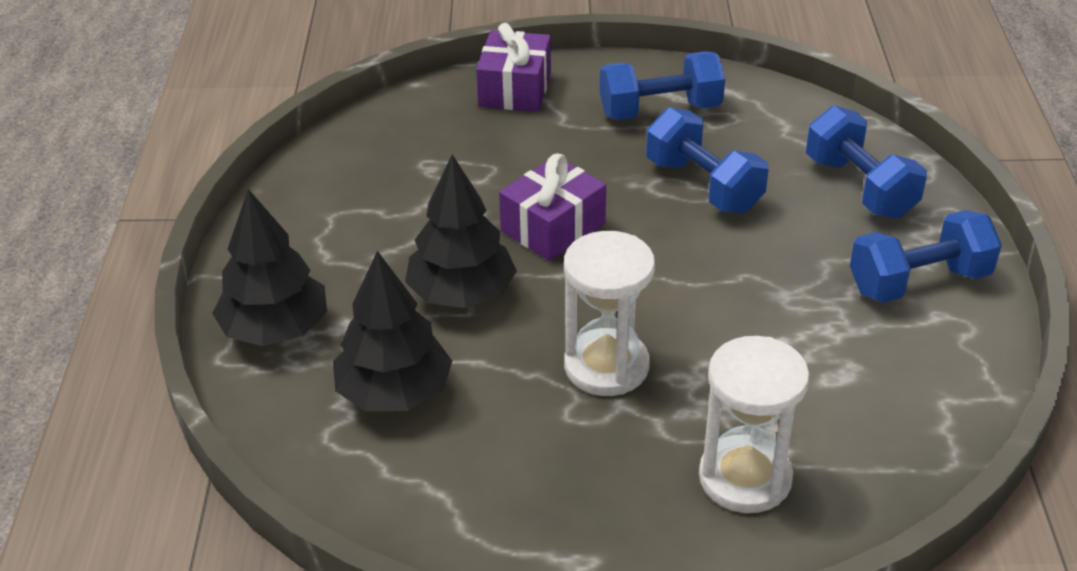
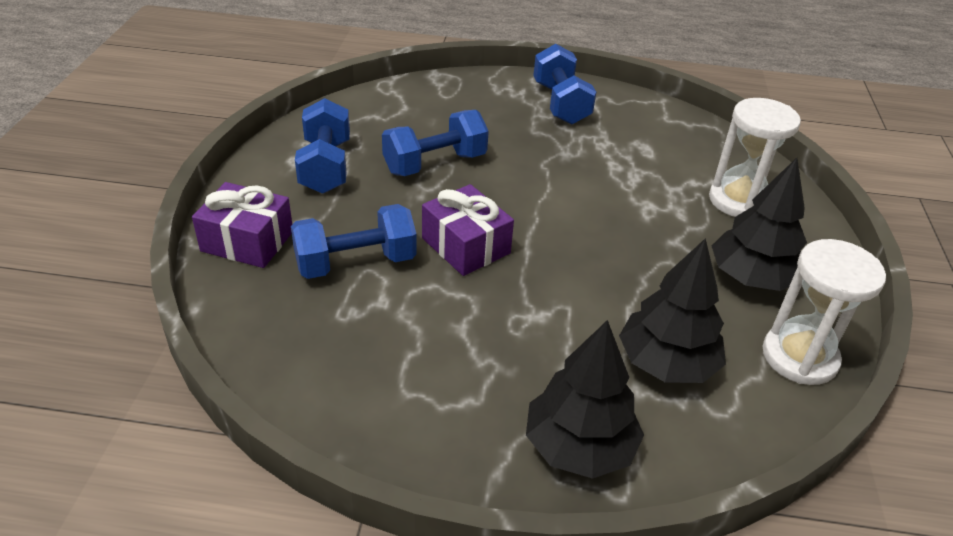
camera: 85 degrees left, 0 degrees up
(461, 294) = (544, 309): black tree -> black tree (751, 278)
(606, 366) = (635, 242): white hourglass -> white hourglass (799, 357)
(860, 187) = (458, 102): blue dumbbell -> blue dumbbell (355, 263)

